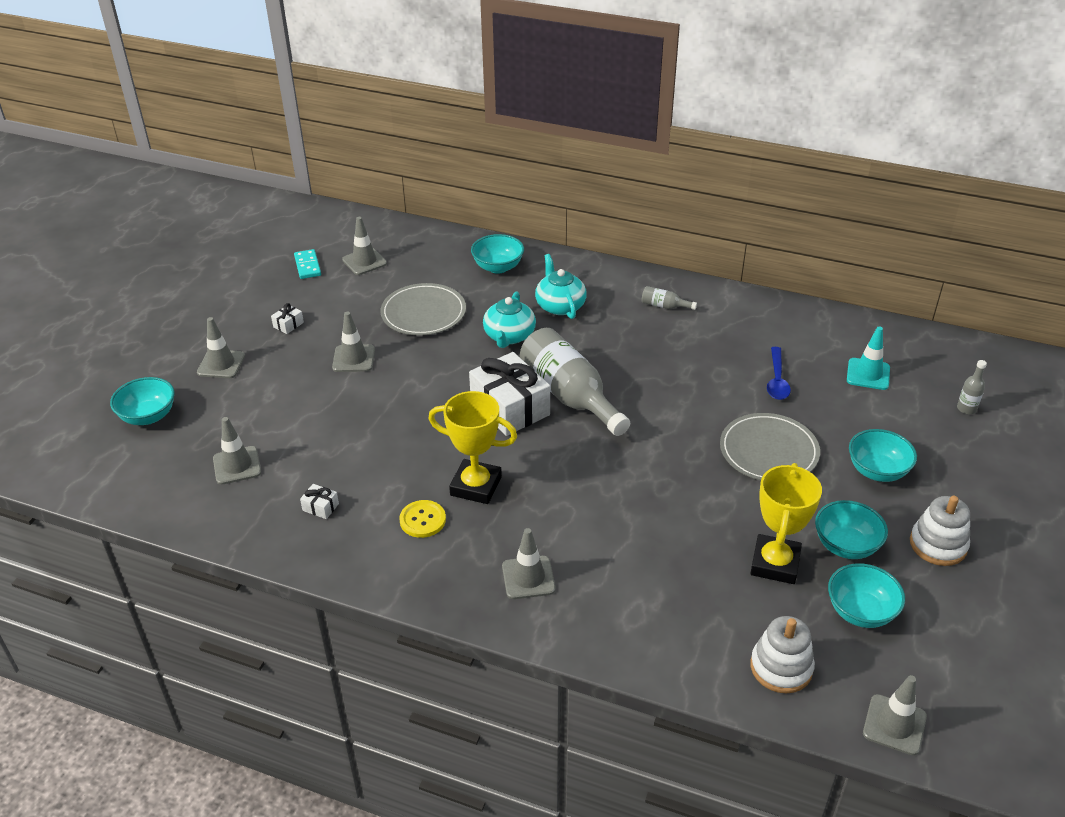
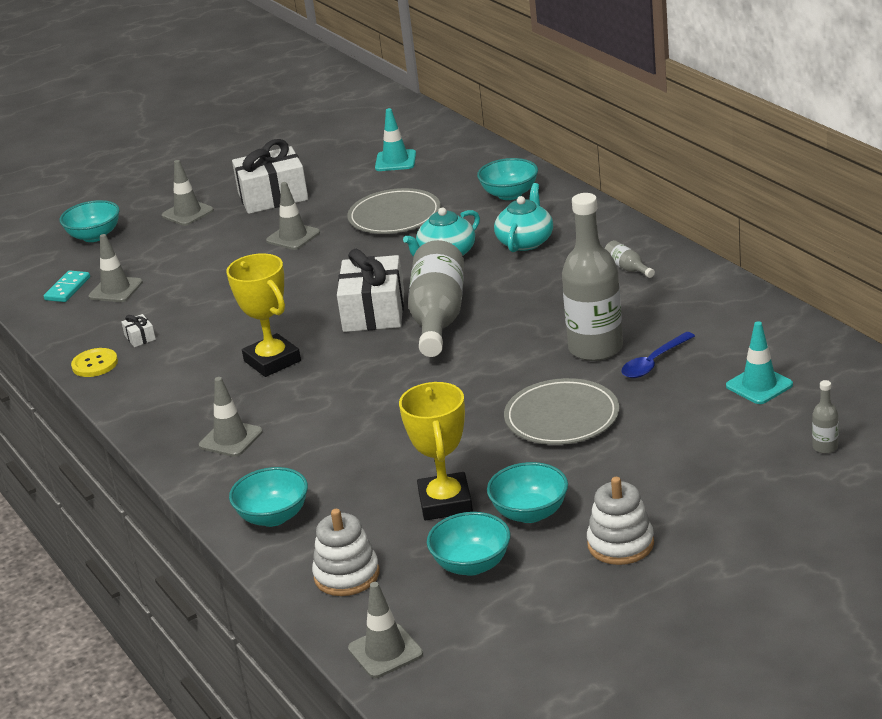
camera: 40 degrees right, 10 degrees down
(288, 325) = (273, 196): white gift -> white gift, size x2.49
(307, 266) = (343, 153): turquoise domino -> turquoise domino (67, 289)
(364, 261) = (395, 161): grey traffic cone -> turquoise traffic cone
(422, 520) = (202, 371): yellow button -> yellow button (95, 364)
(722, 382) = (595, 348): none -> grey bottle
(775, 563) = (445, 502): yellow trophy -> yellow trophy turned 60 degrees counterclockwise
(877, 471) = (647, 467): turquoise bowl -> turquoise bowl (273, 516)

